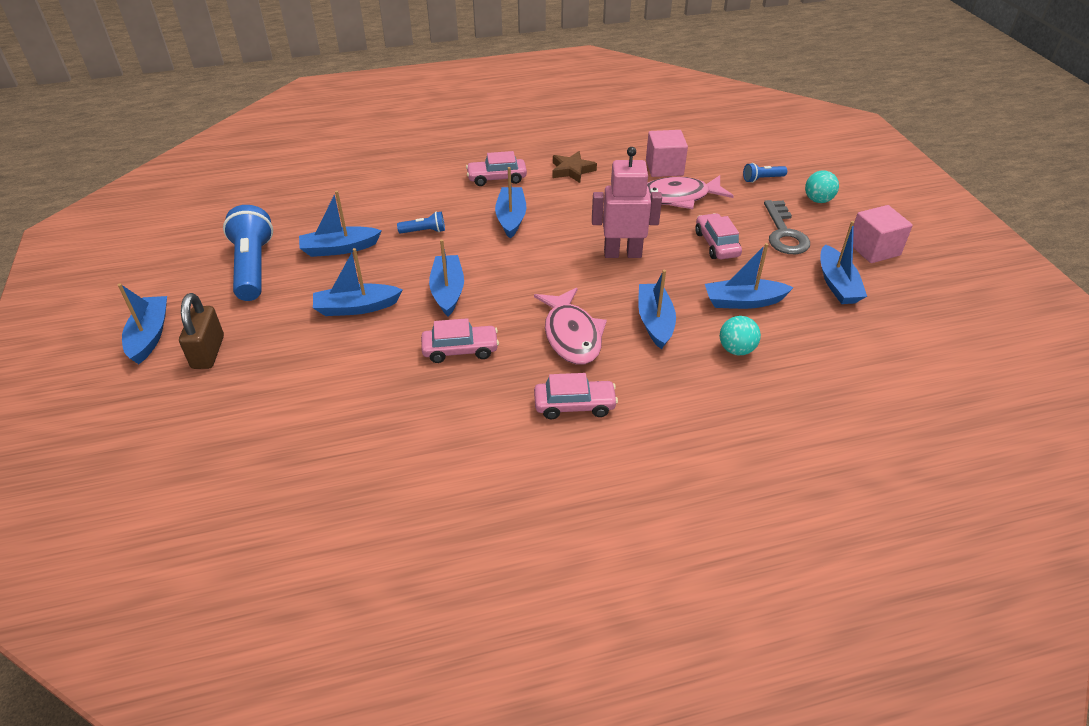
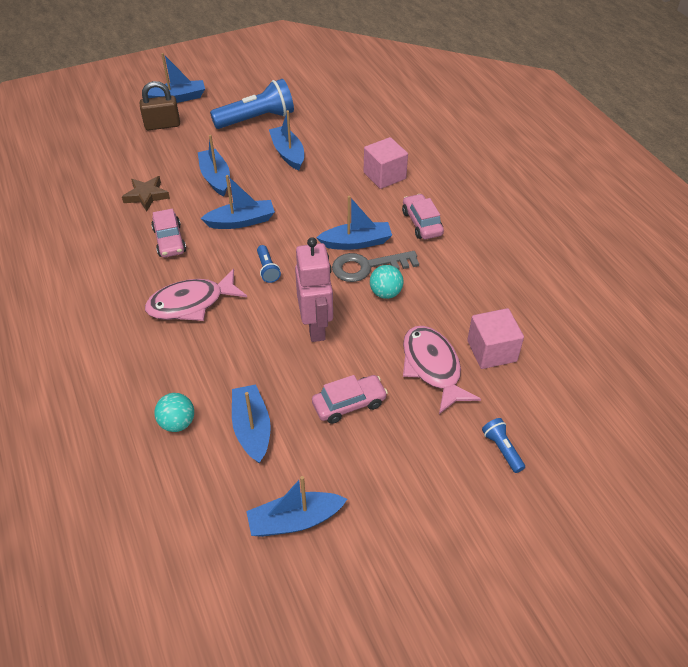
camera: 80 degrees right, 5 degrees up
(424, 231) = (322, 193): blue flashlight -> blue flashlight (267, 269)
(572, 170) = (457, 274): brown star -> brown star (146, 196)
(574, 405) = (106, 314): pink car -> none
(655, 321) = (214, 359): blue boat -> none
(784, 233) = (385, 470): grey key -> grey key (367, 267)
(818, 200) = (471, 511): turquoise ball -> turquoise ball (385, 293)
(873, 249) = (374, 569): pink cube -> pink cube (384, 175)

